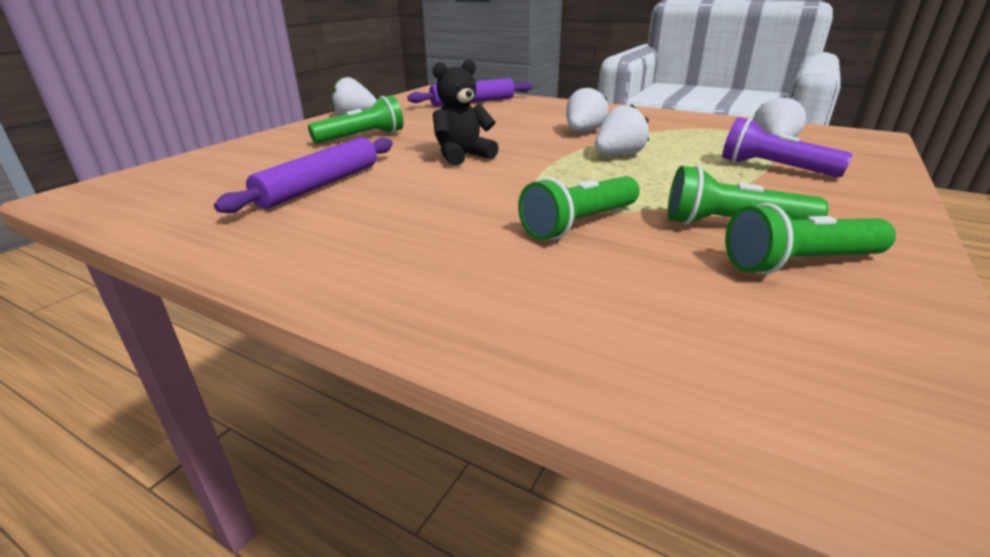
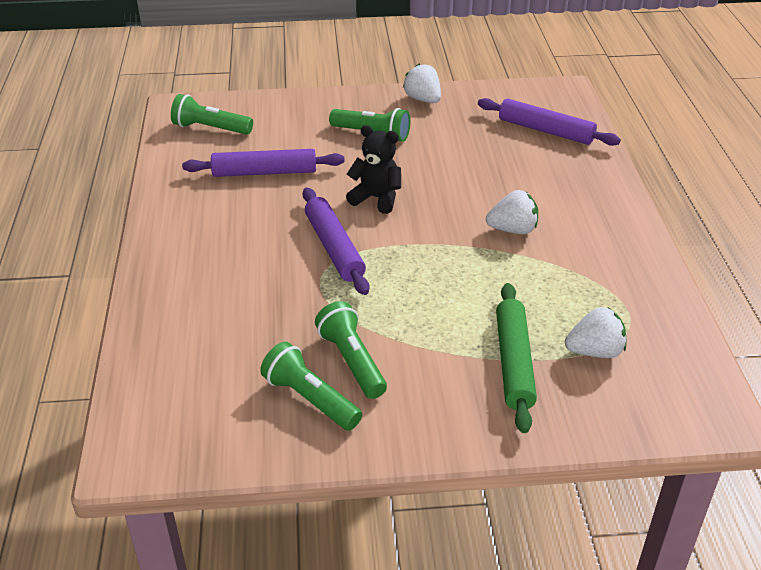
camera: 55 degrees right, 10 degrees up
(515, 188) = (334, 248): none -> purple rolling pin
(579, 224) = (295, 296): green flashlight -> green flashlight (210, 128)
(618, 155) = (459, 270): white strawberry -> none
(773, 168) = (514, 362): purple flashlight -> green rolling pin

